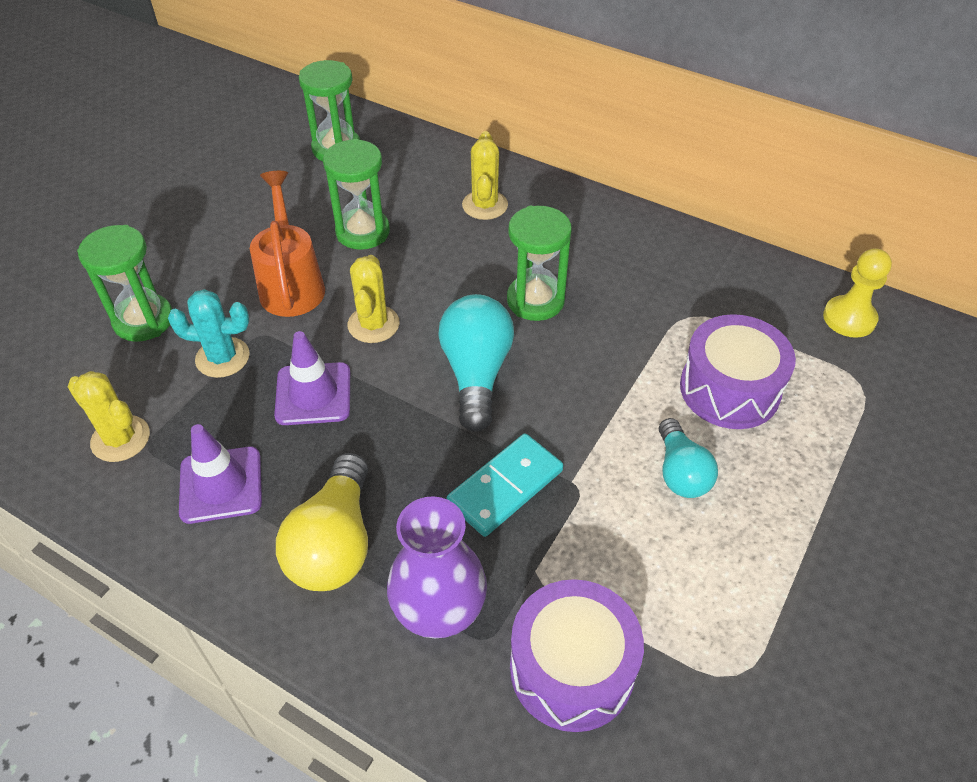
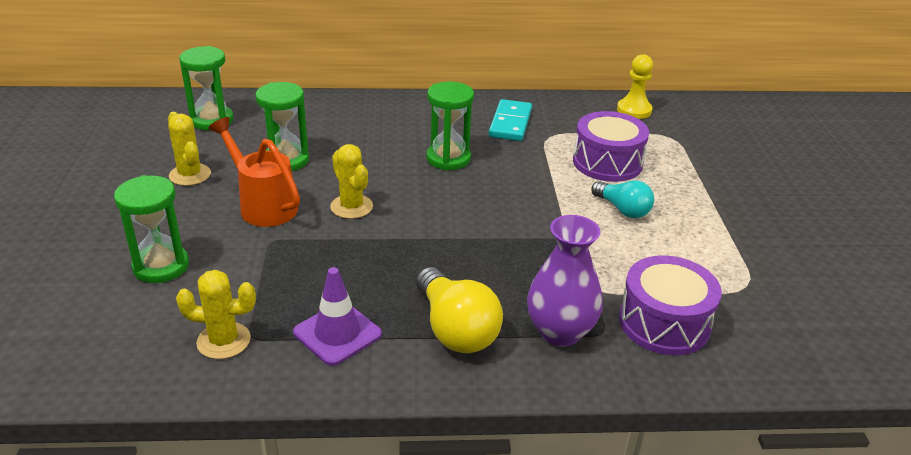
camera: 35 degrees left, 15 degrees down
(222, 357) = (255, 264): turquoise cactus -> none
(313, 394) = (350, 258): purple traffic cone -> none
(476, 373) = (451, 208): turquoise light bulb -> none
(485, 205) = (360, 121): yellow cactus -> yellow cactus (190, 175)
(505, 487) = (532, 256): turquoise domino -> turquoise domino (510, 123)

